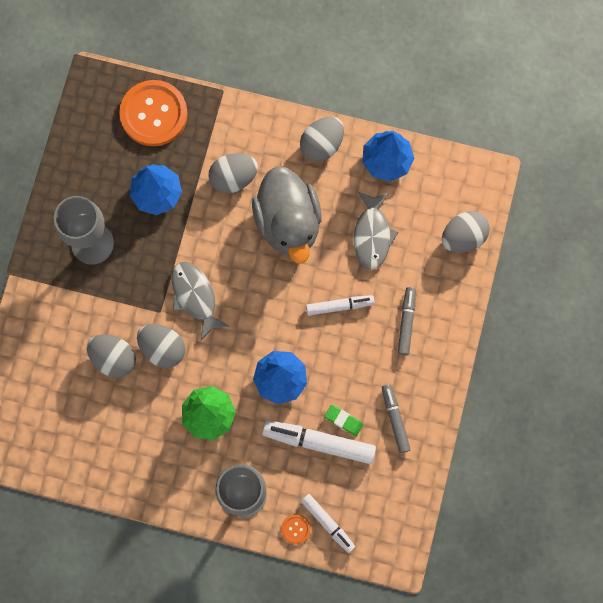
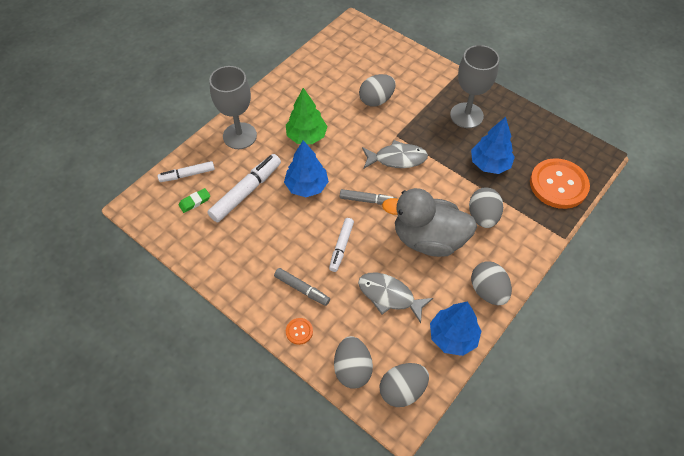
camera: 115 degrees right, 20 degrees down
(163, 348) = (368, 128): grey egg -> grey egg (402, 390)
(295, 529) = (197, 155): orange button -> orange button (299, 331)
(343, 420) = (252, 213): green eraser -> green eraser (195, 202)
(395, 419) = (231, 247): grey marker -> grey marker (367, 200)

